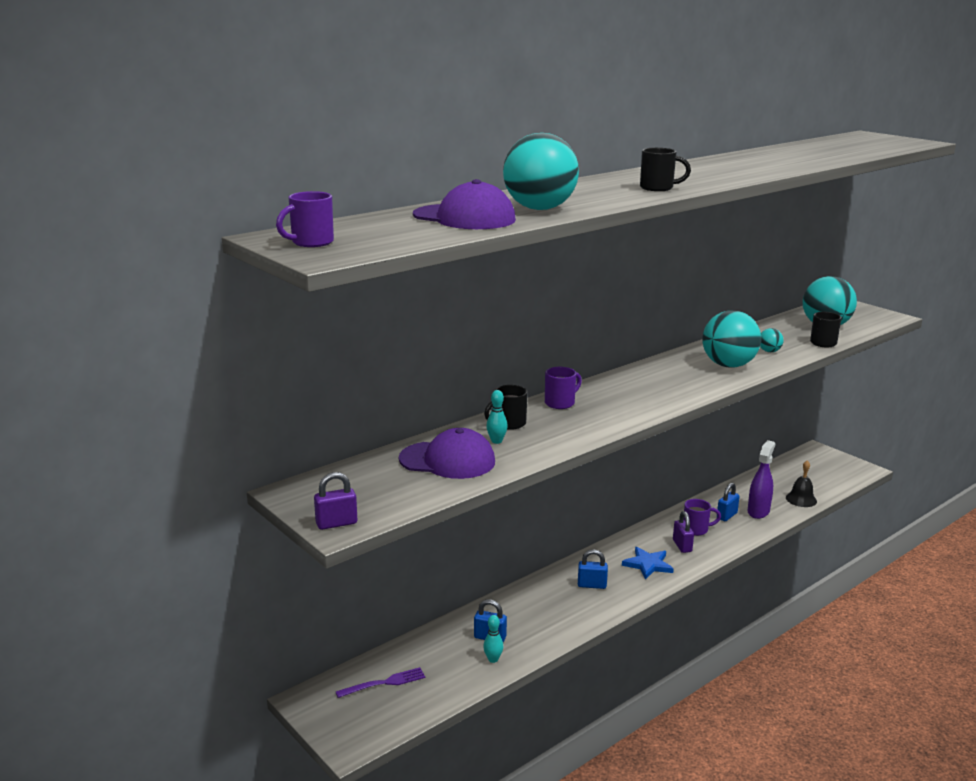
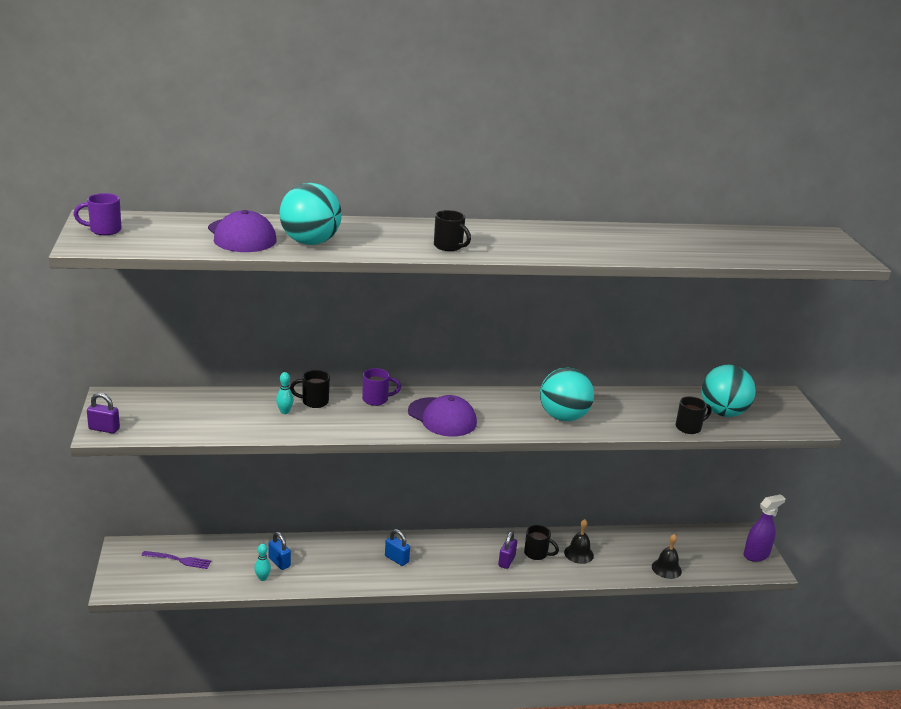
camera: 30 degrees right, 5 degrees up
(447, 460) = (231, 413): purple cap -> purple cap (442, 417)
(648, 564) = (459, 563): blue star -> none
(696, 529) = (536, 554): purple mug -> black mug
(726, 516) = (578, 554): blue padlock -> black bell
(758, 511) = (611, 562): purple spray bottle -> purple spray bottle (756, 555)
(769, 351) = (623, 417): turquoise ball -> none

